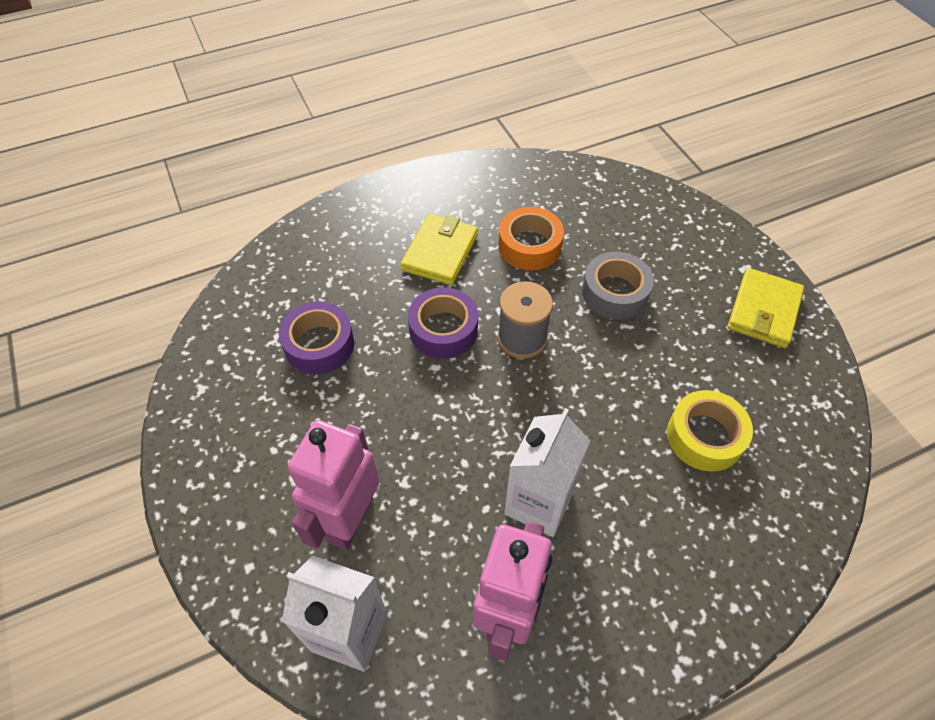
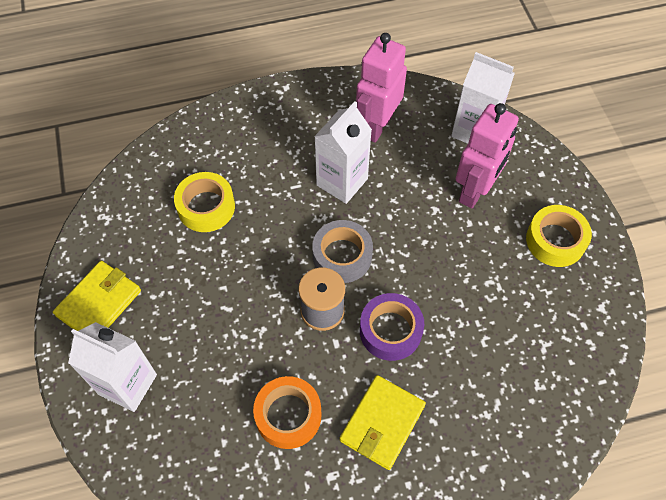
camera: 170 degrees left, 5 degrees up
(244, 463) = (555, 240): none -> yellow tape
(319, 344) = (503, 334): purple tape -> none
(615, 292) = (223, 344): grey tape -> grey tape (342, 256)
(690, 248) = (127, 384): none -> white carton

